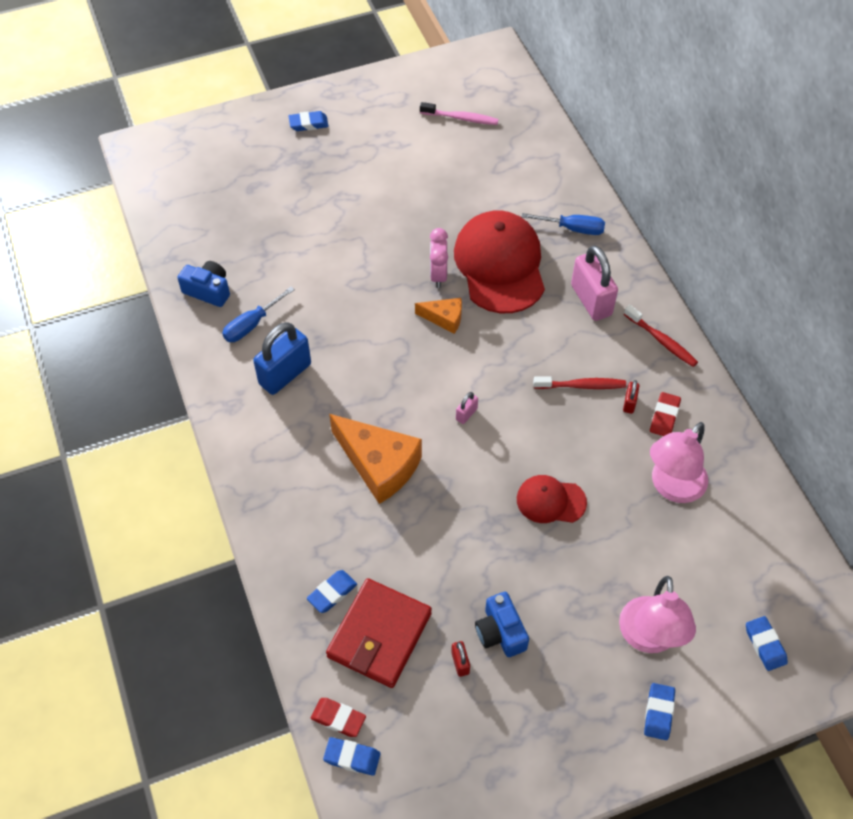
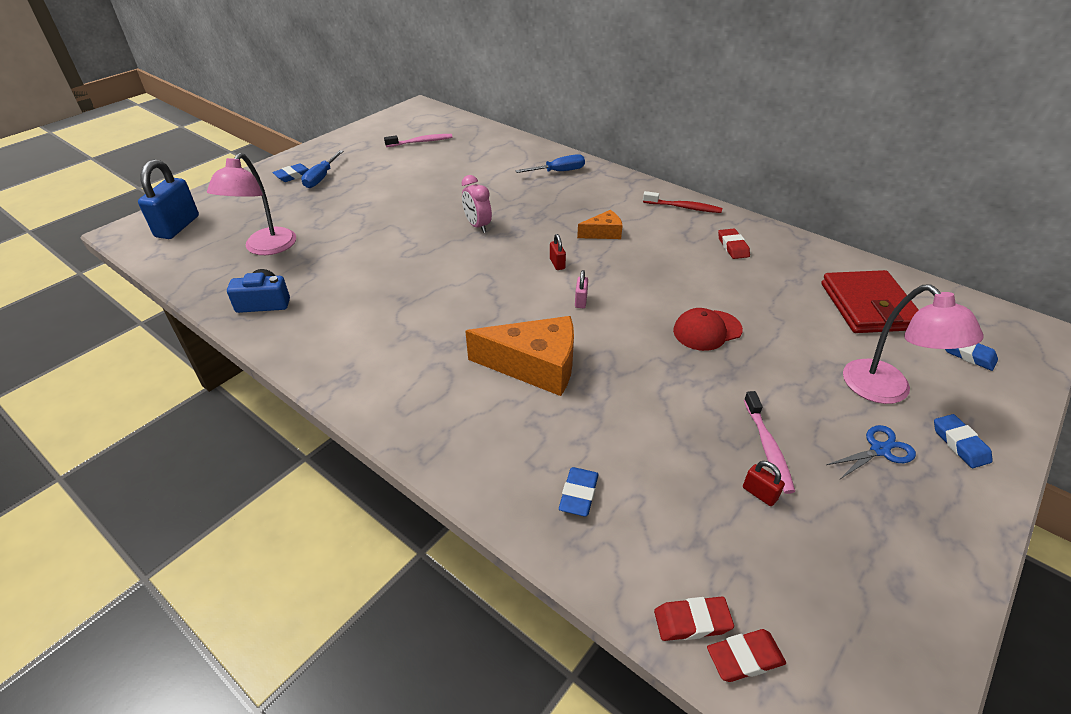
camera: 30 degrees left, 15 degrees down
(251, 325) = (327, 311): blue screwdriver -> blue screwdriver (321, 178)
(285, 374) = (388, 334): blue padlock -> blue padlock (177, 226)
(352, 757) = (744, 658): blue eraser -> red eraser
(379, 635) = (660, 509): red wallet -> red wallet (868, 306)
(444, 318) = (506, 249): orange cheese -> orange cheese (603, 233)
(500, 265) = (522, 205): red cap -> none
(500, 632) = (768, 447): blue camera -> pink toothbrush
(582, 386) = (654, 251): red toothbrush -> none
(587, 681) = (879, 450): none -> blue scissors
(591, 300) = (611, 203): pink padlock -> none
(629, 403) = (700, 248): red padlock -> red padlock (557, 264)
(672, 487) = (785, 285): pink lamp -> pink lamp (265, 248)

